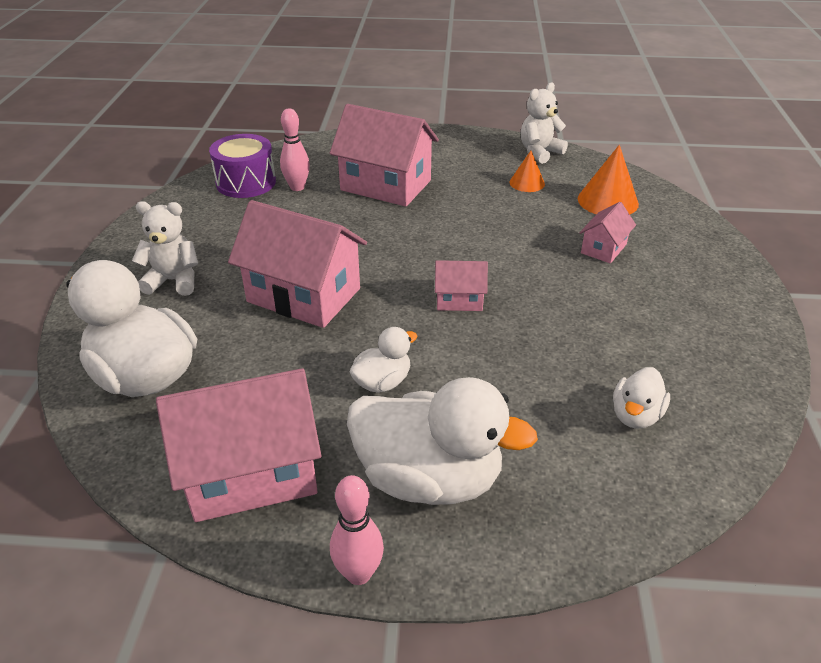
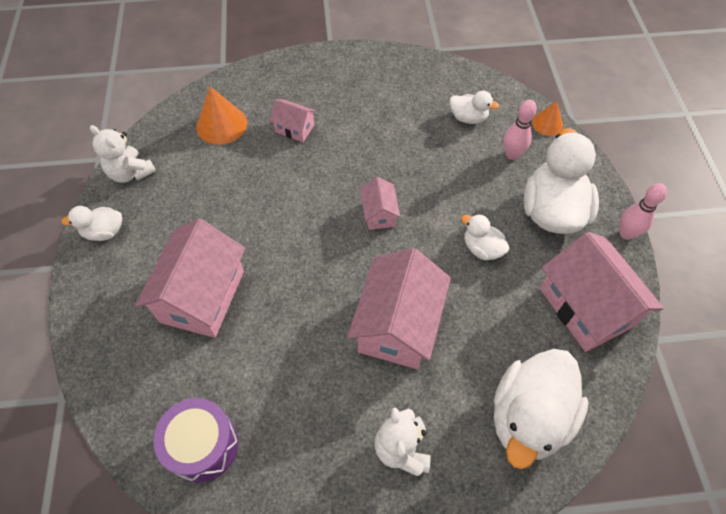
camera: 100 degrees left, 20 degrees up
(297, 187) = (211, 383): pink bowling pin -> pink bowling pin (512, 154)
(470, 141) = (104, 232): none -> white duck
(527, 183) = (193, 180): orange cone -> orange cone (547, 124)

